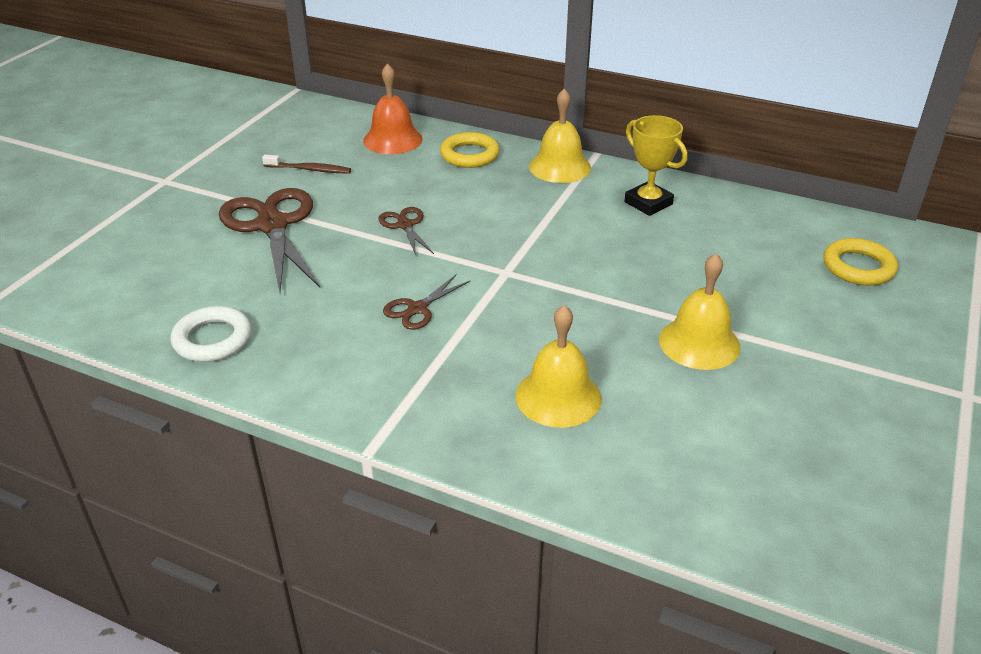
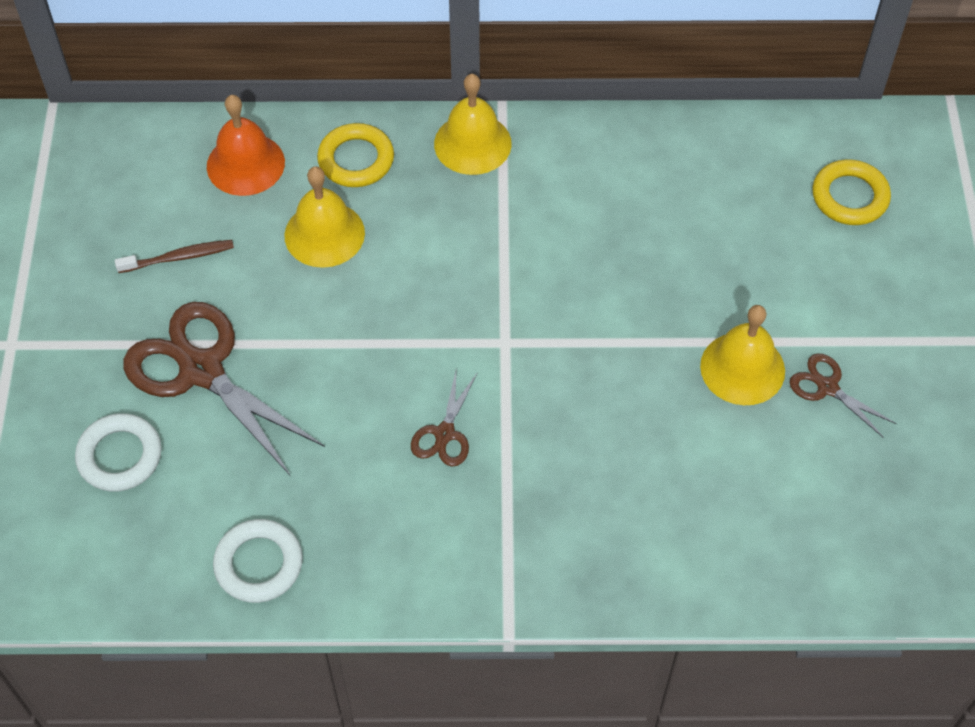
camera: 25 degrees left, 20 degrees up
(176, 252) = (120, 456): none -> white ring
(405, 225) = (353, 311): brown scissors -> brown scissors (827, 387)
(558, 396) = (645, 494): yellow bell -> yellow bell (324, 234)
(648, 203) = (600, 172): yellow trophy -> none

